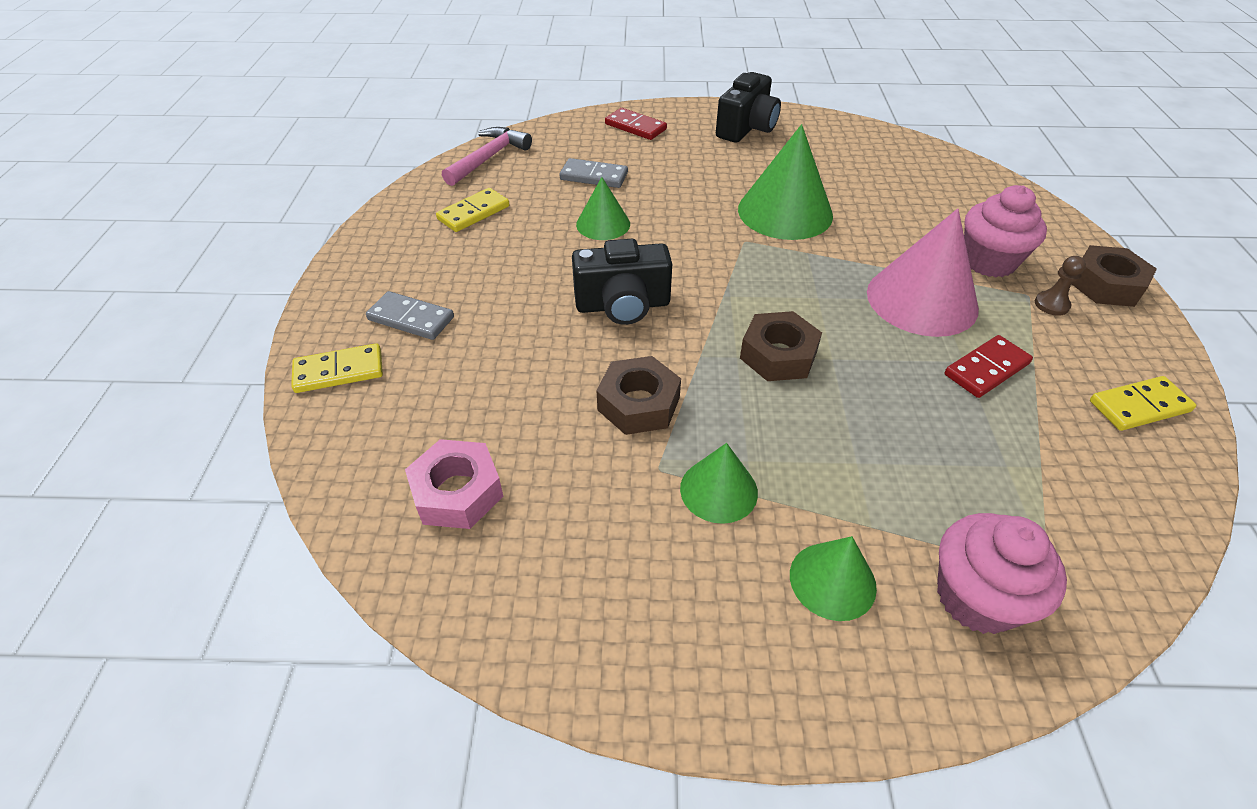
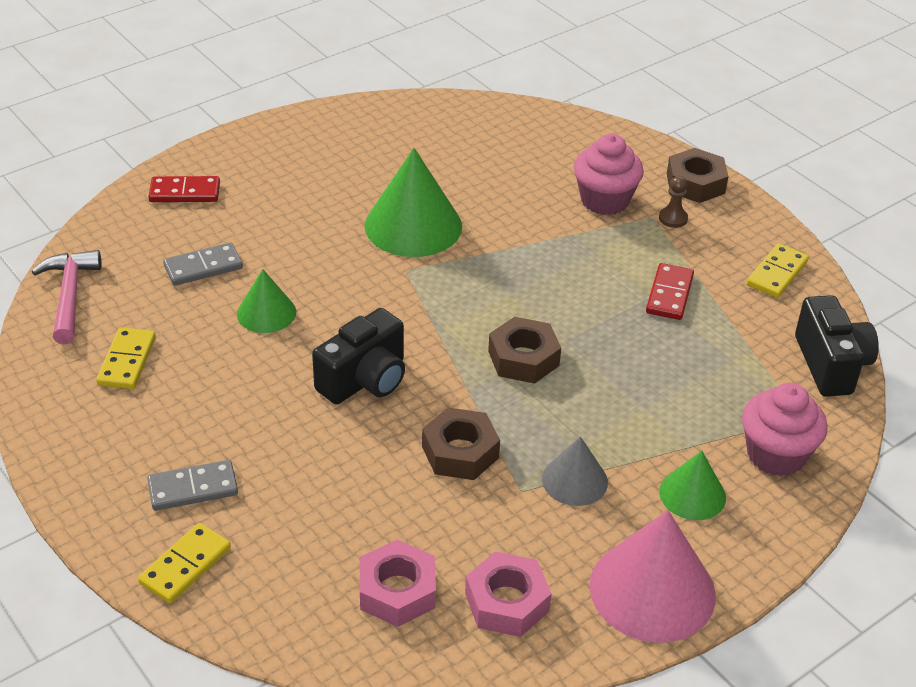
camera: 40 degrees left, 5 degrees down
(535, 567) = (507, 602): none -> pink nut
(718, 490) = (574, 480): green cone -> grey cone
(746, 128) = (296, 148): black camera -> black camera (830, 364)
(922, 300) = (584, 258): pink cone -> pink cone (652, 590)

